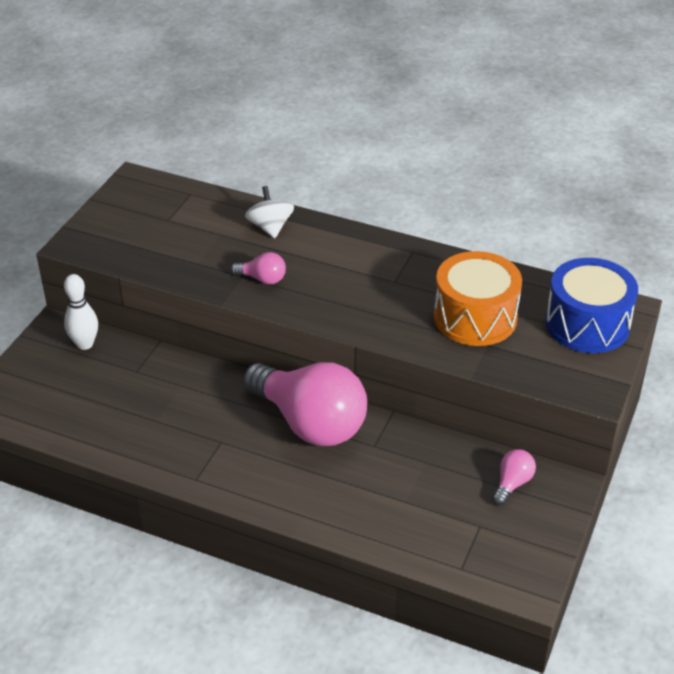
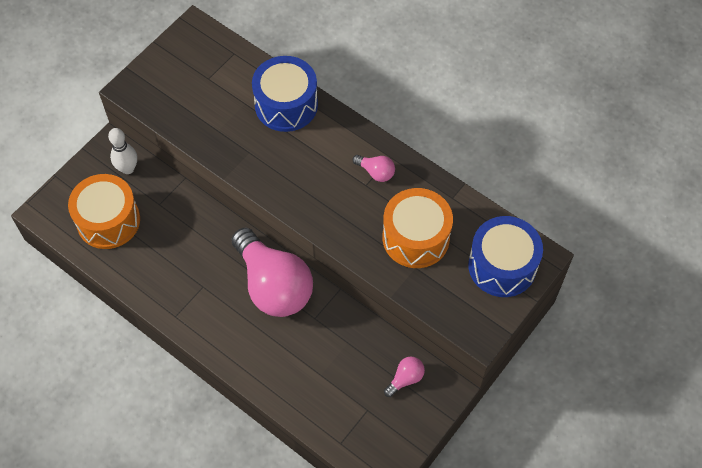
camera: 15 degrees right, 20 degrees up
(76, 399) = (108, 221): none -> orange drum
(262, 279) = (263, 159): pink light bulb -> pink light bulb (376, 172)
(270, 227) = (286, 105): white spinning top -> blue drum

